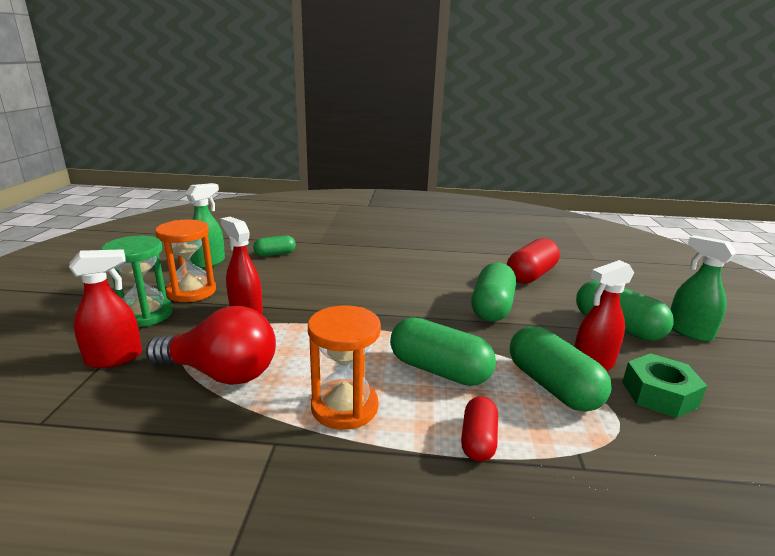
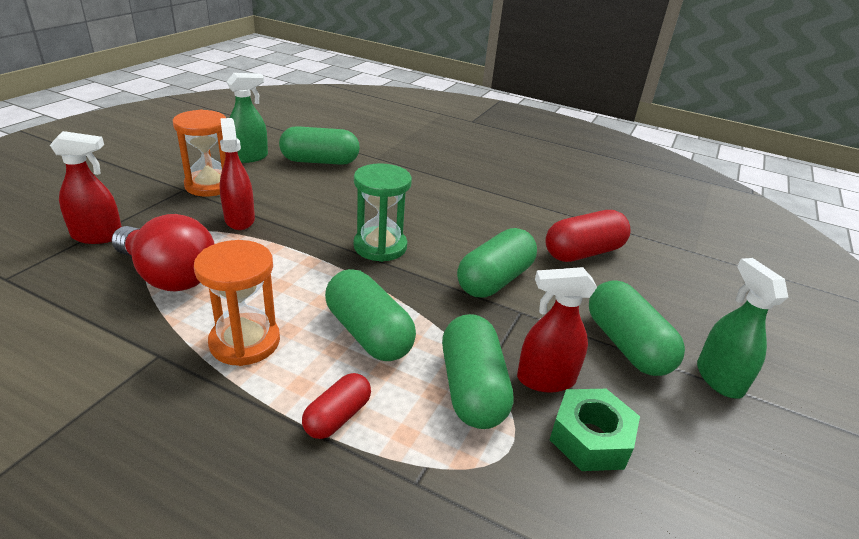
camera: 20 degrees right, 10 degrees up
(145, 314) = (153, 199): green hourglass -> green hourglass (380, 246)
(275, 254) = (320, 161): green capsule -> green capsule, size x1.71

